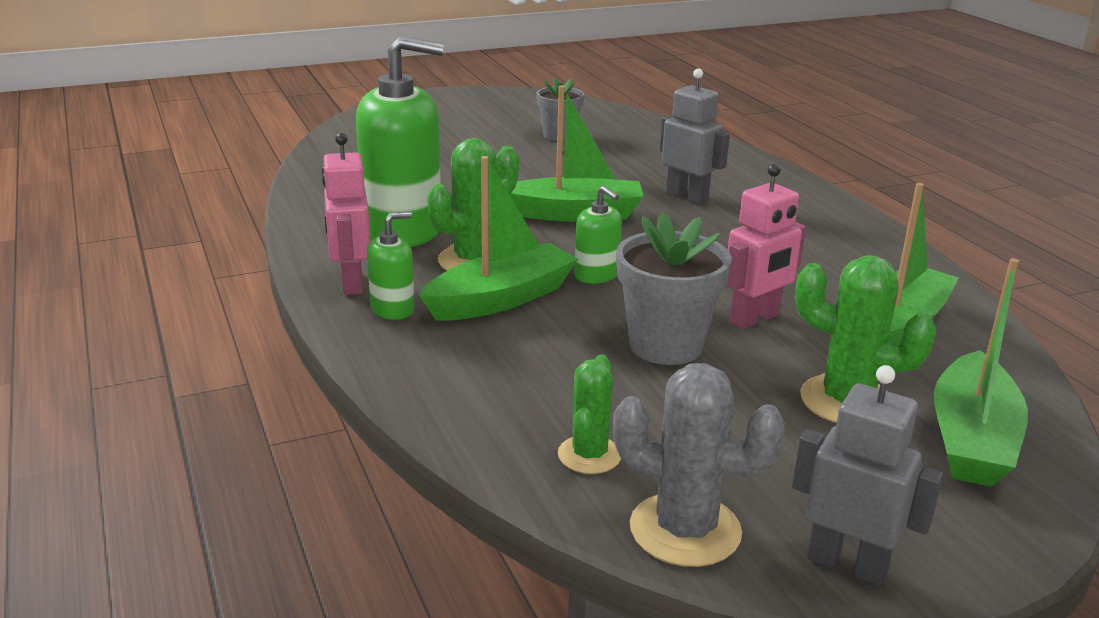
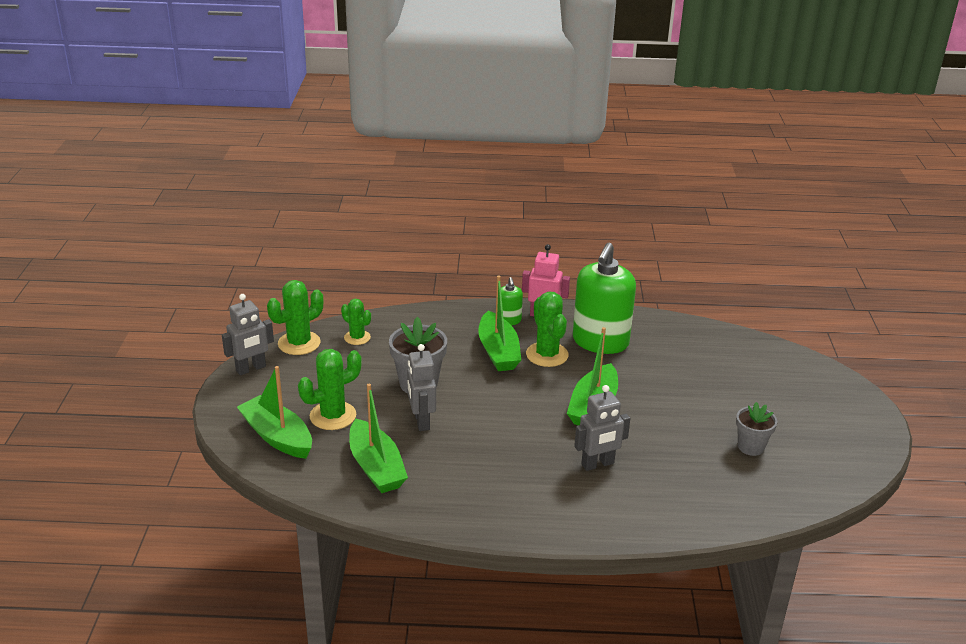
camera: 115 degrees right, 5 degrees up
(596, 275) = (504, 388): green soap dispenser -> none
(685, 530) = (299, 343): grey cactus -> green cactus
(755, 319) = (421, 421): pink robot -> grey robot

